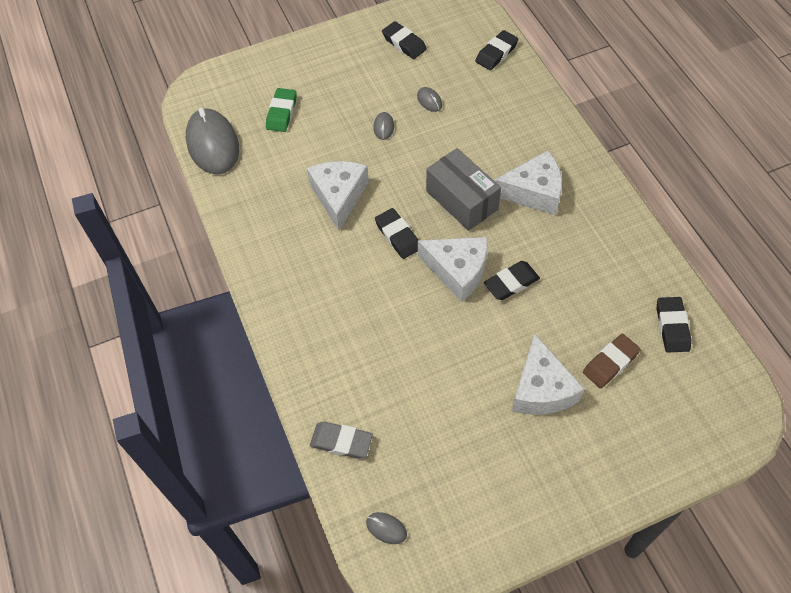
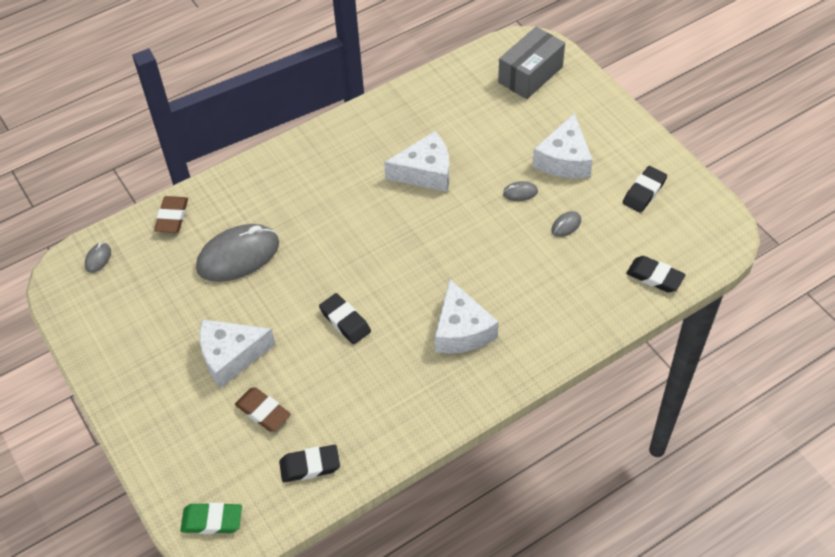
camera: 80 degrees right, 5 degrees down
(213, 144) = (468, 70): grey mouse -> grey mouse (238, 256)
(282, 113) = (519, 111): green eraser -> green eraser (212, 520)
(341, 442) = (172, 217): grey eraser -> brown eraser
(397, 236) = (386, 224): black eraser -> none
(458, 271) = (353, 276): white cheese -> white cheese (564, 160)
(462, 200) = (439, 269): grey box -> grey box (530, 75)

